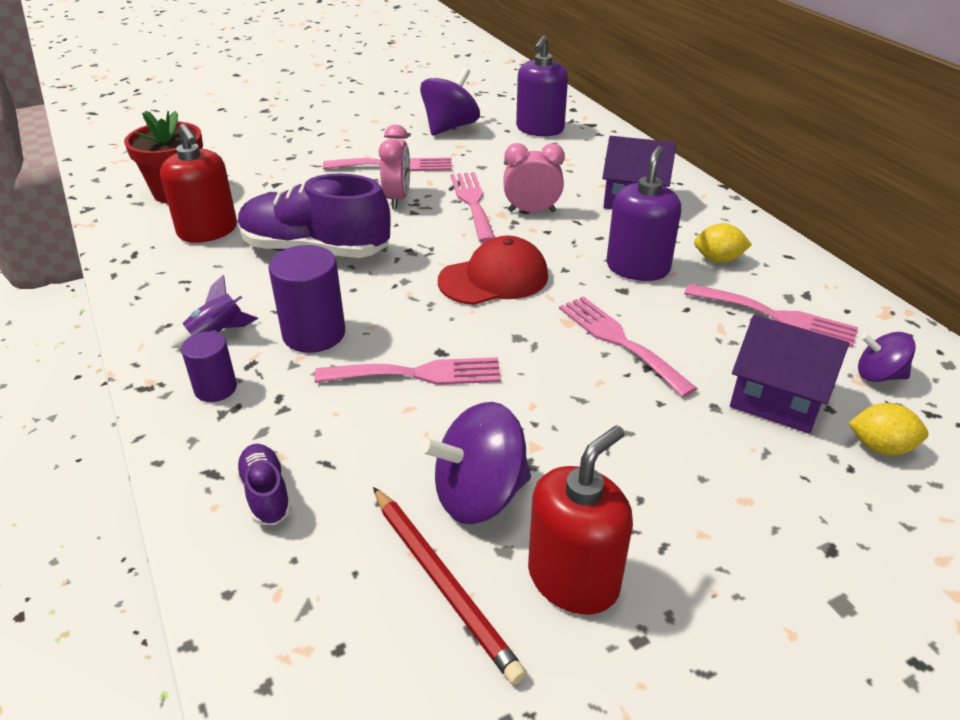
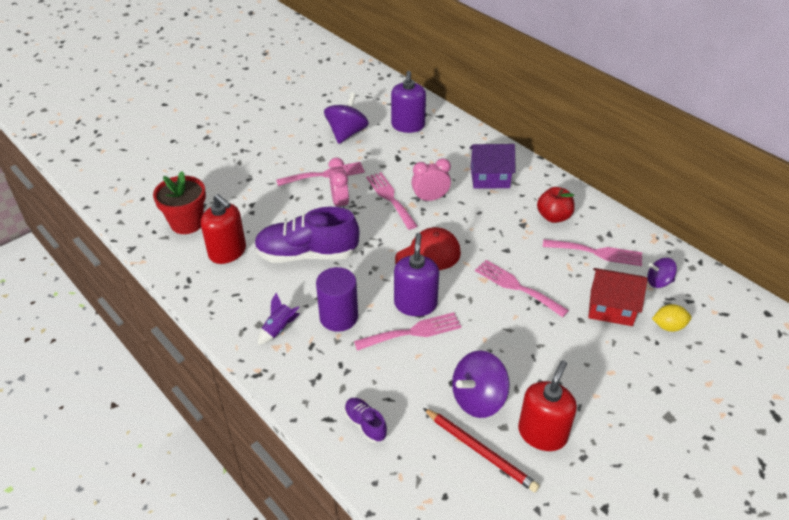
camera: 15 degrees left, 5 degrees up
(215, 388) = (300, 366): purple cylinder -> none
(637, 268) = (509, 232): purple soap dispenser -> purple soap dispenser (415, 304)
(718, 259) = (553, 217): yellow lemon -> red apple
(777, 399) = (611, 308): purple house -> red house

